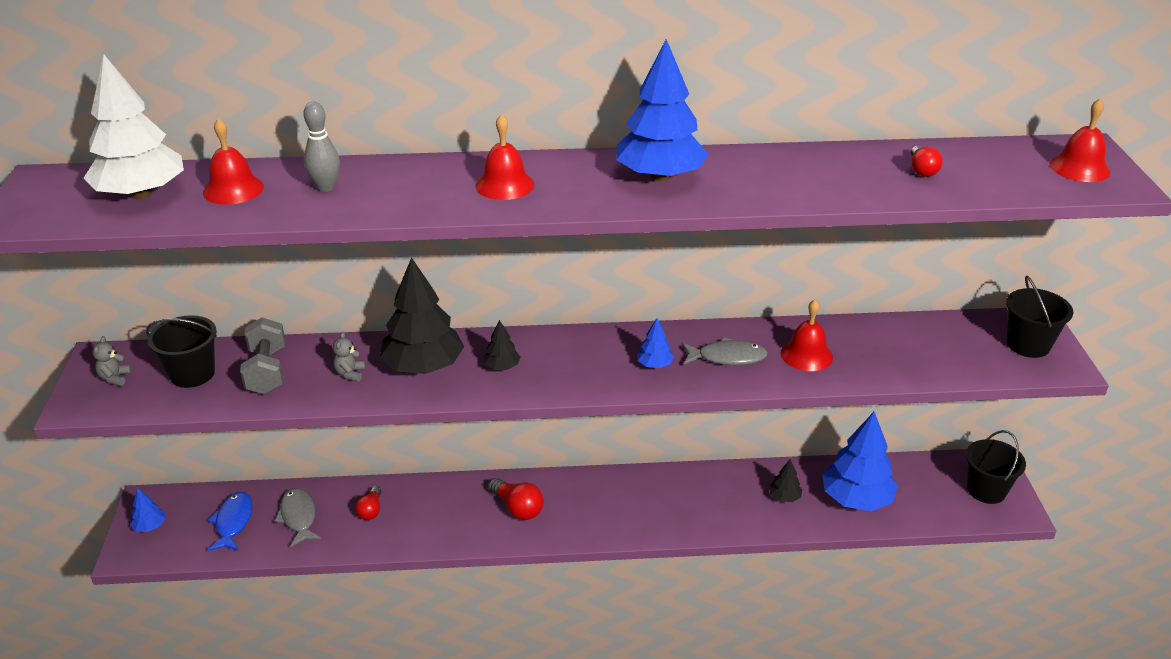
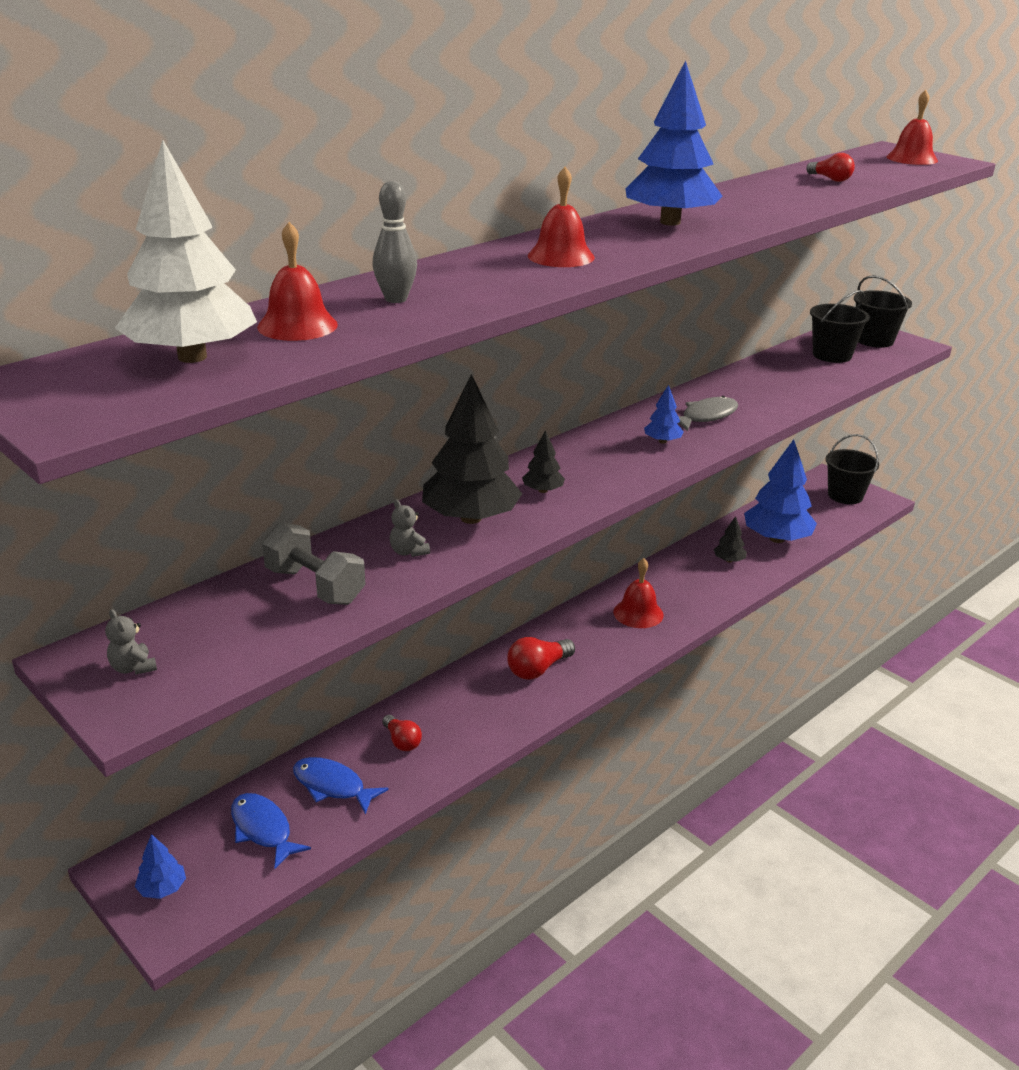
camera: 40 degrees left, 5 degrees down
(192, 374) = (229, 623): black bucket -> black bucket (832, 355)
(298, 517) = (332, 786): grey fish -> blue fish
(517, 508) = (538, 669): red light bulb -> red light bulb turned 135 degrees clockwise
(806, 355) = (756, 395): red bell -> red bell (638, 613)

